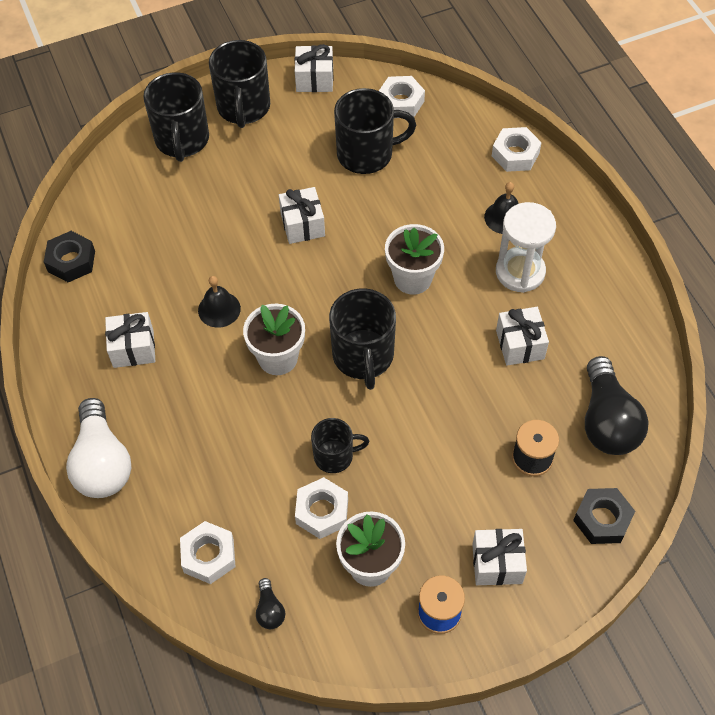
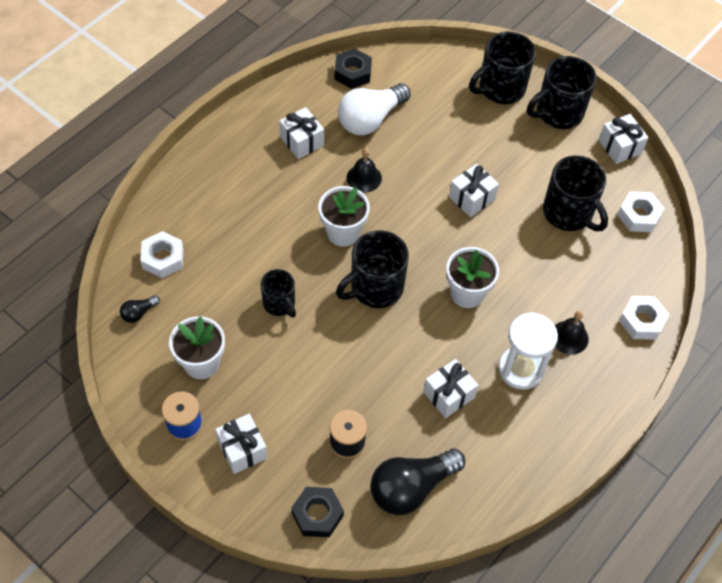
camera: 60 degrees right, 0 degrees up
(102, 462) = (203, 165): white light bulb -> white light bulb (370, 119)
(322, 511) = (230, 314): white nut -> none

